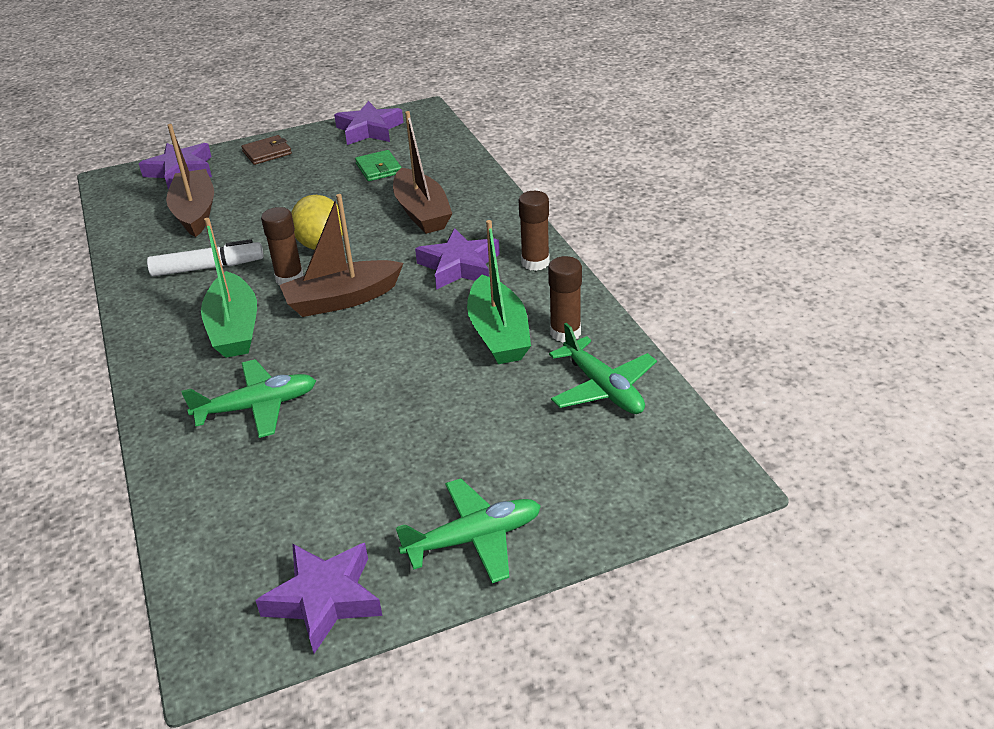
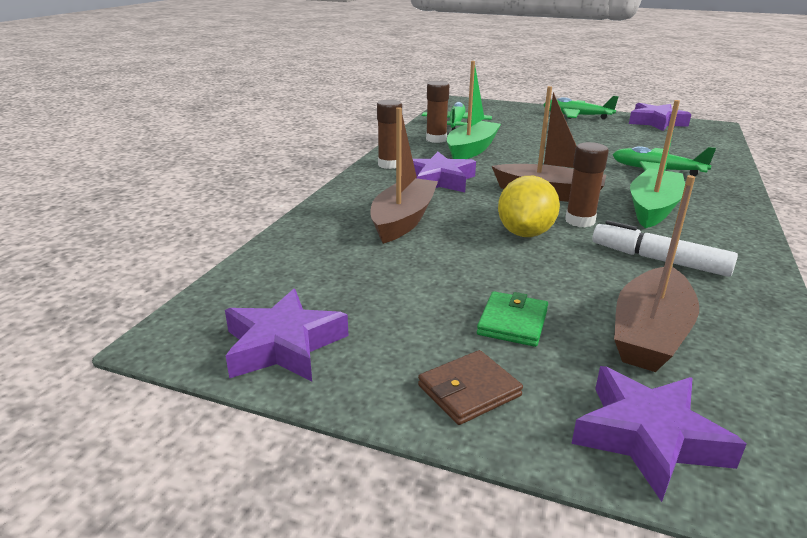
camera: 140 degrees left, 10 degrees down
(267, 153) = (469, 390): brown wallet -> brown wallet turned 45 degrees counterclockwise
(378, 168) = (368, 279): green wallet -> green wallet (512, 322)

